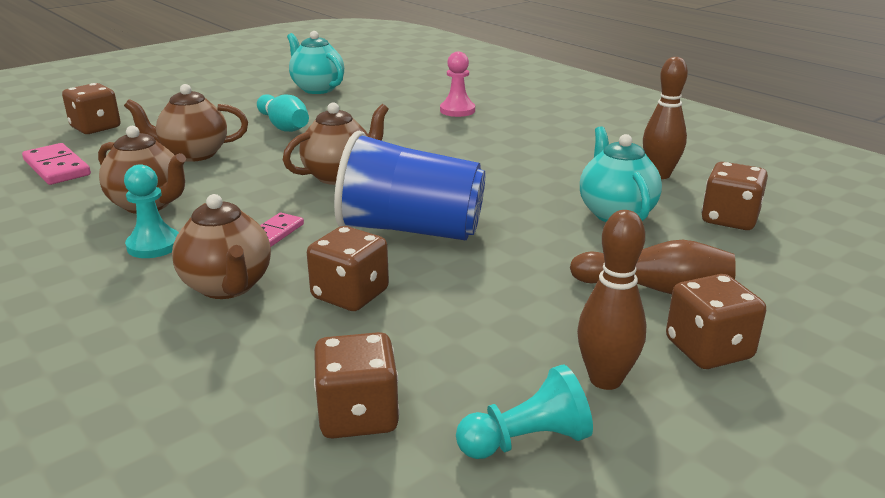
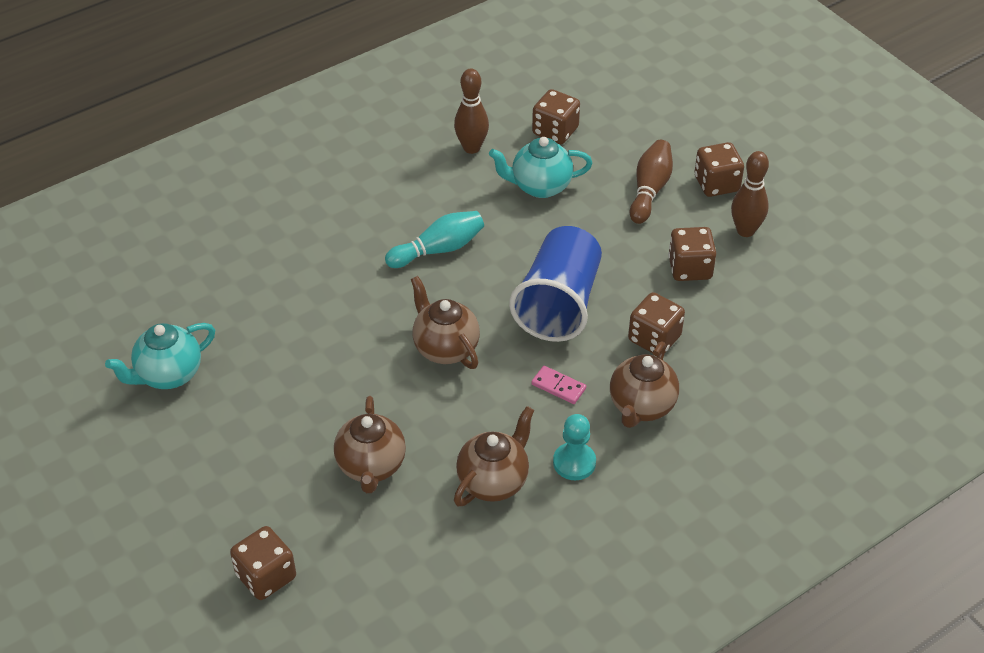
camera: 85 degrees left, 20 degrees up
(57, 168) = (390, 580): pink domino -> none
(228, 286) = (641, 406): brown teapot -> brown teapot turned 135 degrees clockwise
(284, 126) = (299, 398): turquoise bowling pin -> turquoise bowling pin (438, 249)
(358, 415) = (781, 334): brown dice -> brown dice (690, 268)
(457, 110) = (281, 255): pink pawn -> none
(526, 441) = (797, 269): turquoise pawn -> none

